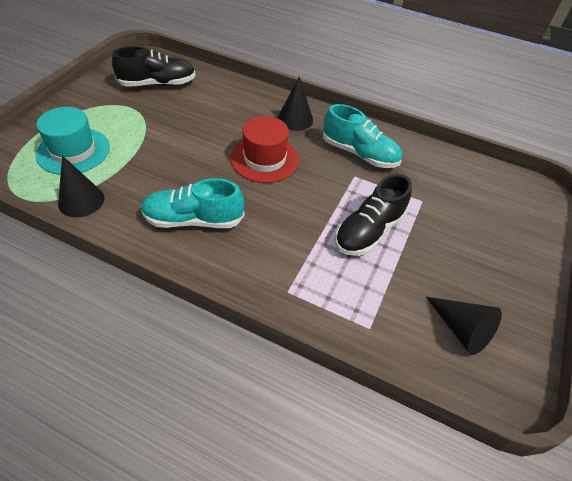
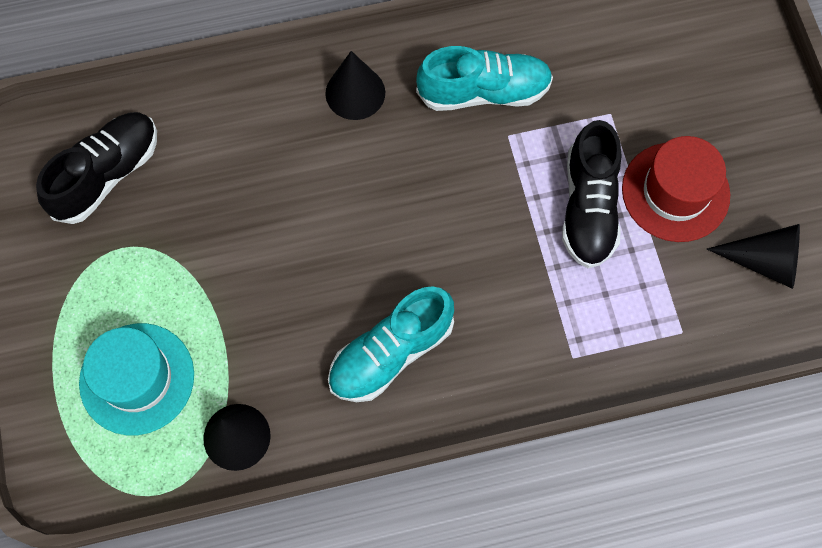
camera: 35 degrees left, 20 degrees up
(264, 159) = (382, 195): red hat -> red hat (675, 192)

